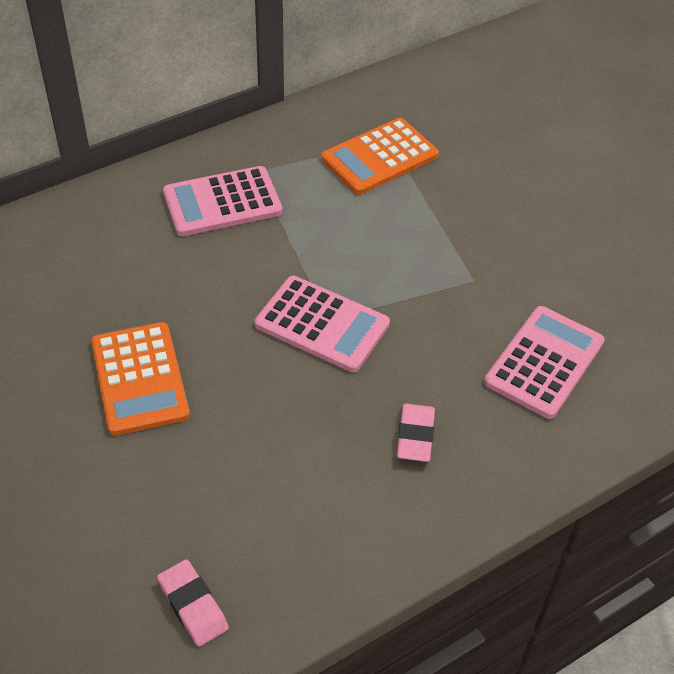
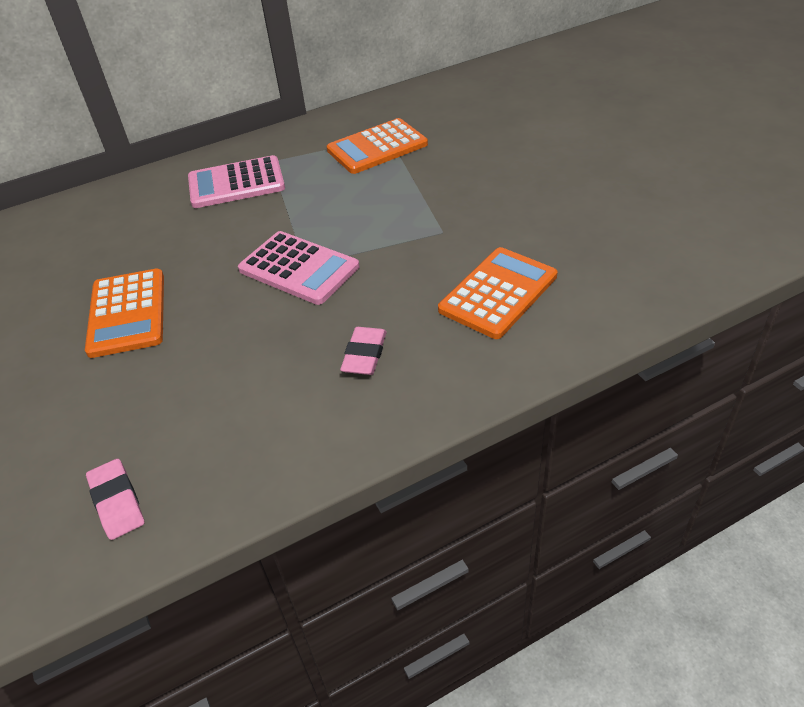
camera: 10 degrees right, 5 degrees down
(544, 362) = (498, 293): pink calculator -> orange calculator

